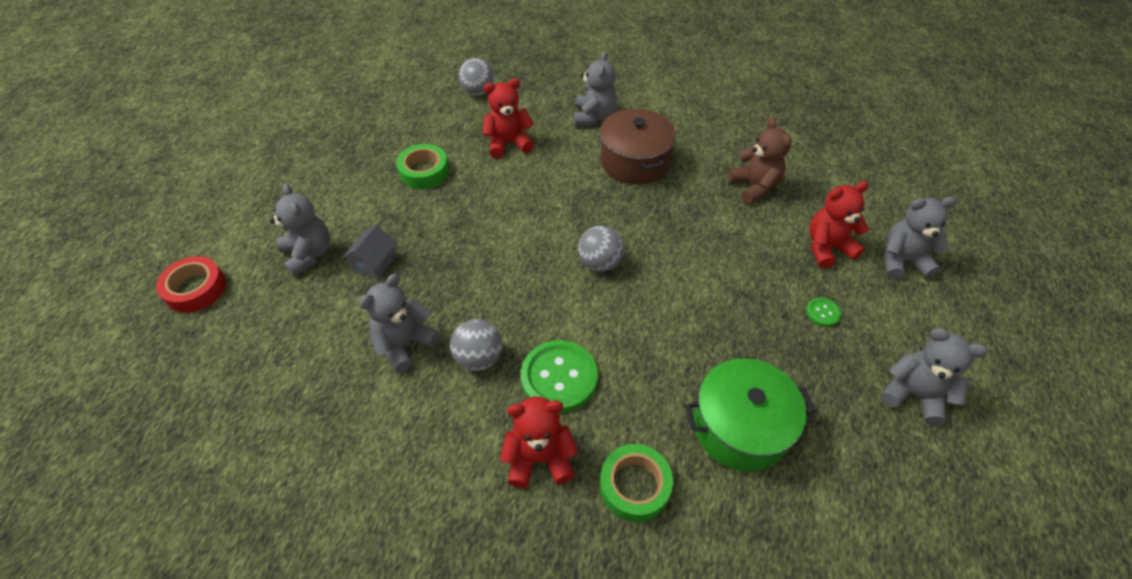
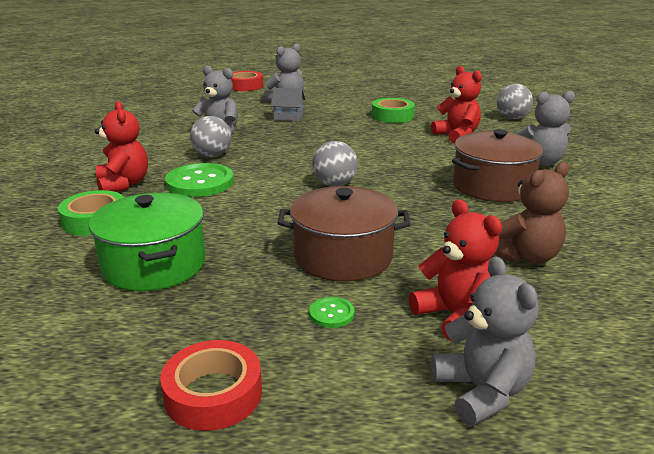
camera: 75 degrees right, 25 degrees down
(741, 288) = (343, 256): none -> brown pot
(913, 394) = (213, 394): grey teddy bear -> red tape

